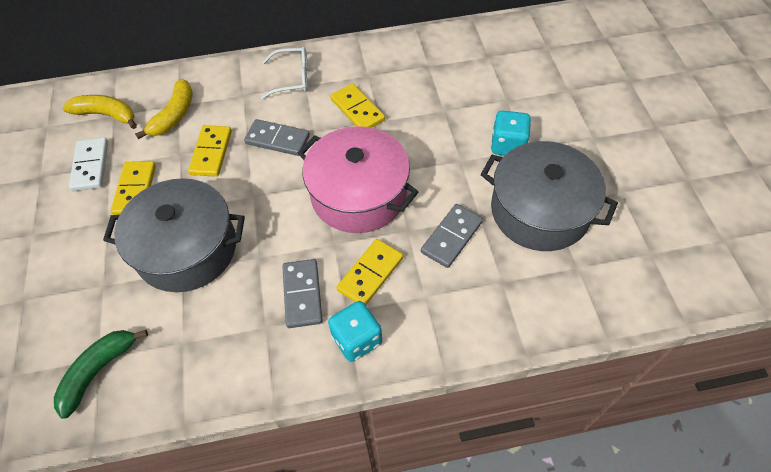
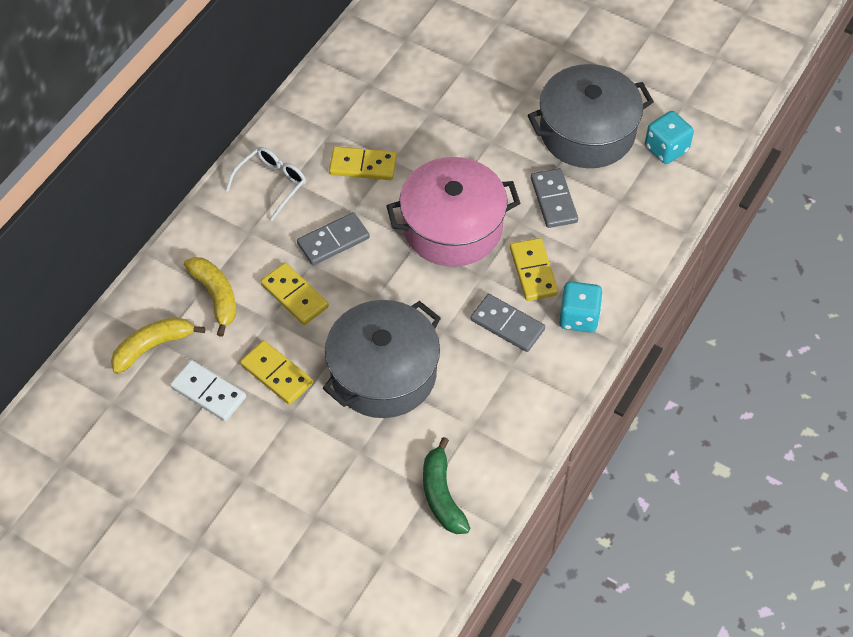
camera: 50 degrees left, 0 degrees up
(507, 145) = (509, 101): turquoise dice -> turquoise dice (666, 149)

